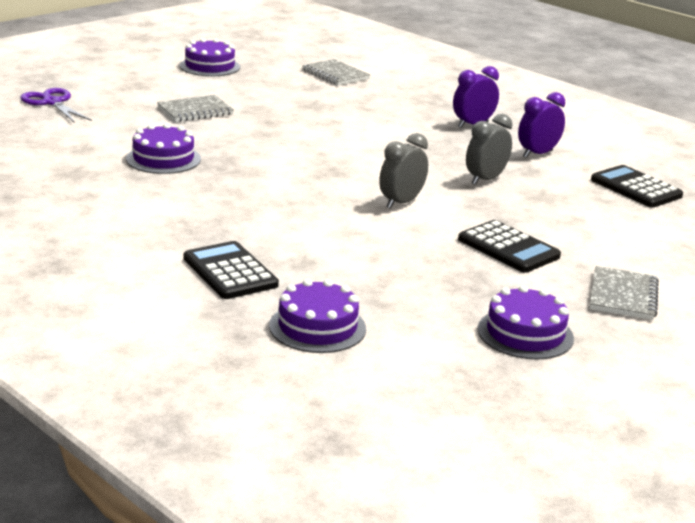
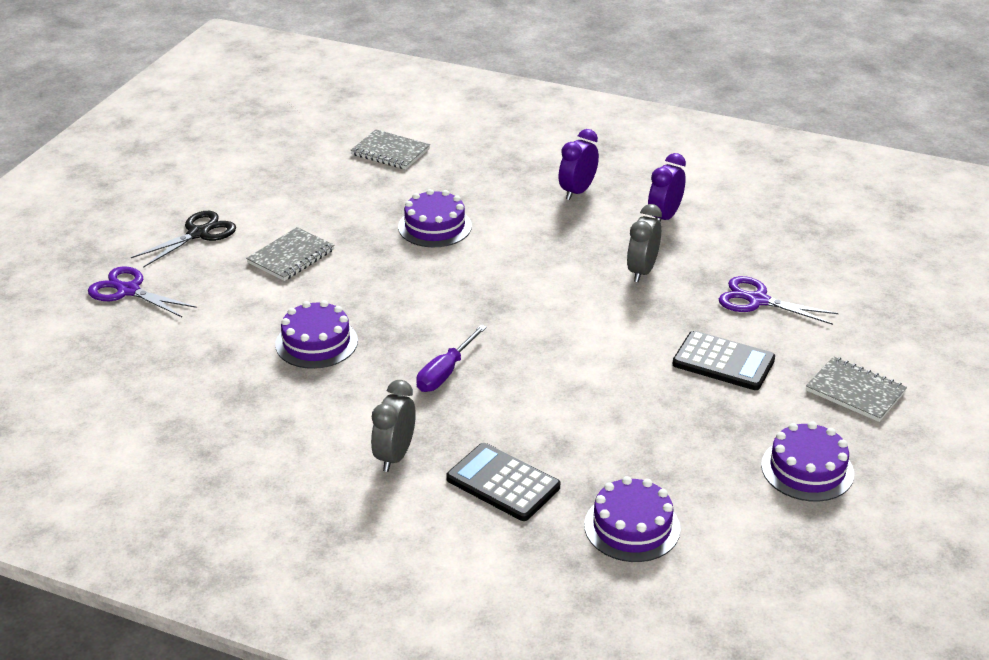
camera: 20 degrees left, 10 degrees up
(137, 86) = (198, 234): none -> black scissors
(210, 66) = (250, 177): purple cake -> purple cake (435, 226)
(250, 198) = (445, 372): none -> purple screwdriver
(401, 202) = (589, 331): grey clock -> grey clock (395, 456)
(578, 219) = (757, 300): none -> purple scissors
(623, 296) = (855, 391): grey notebook -> grey notebook turned 45 degrees counterclockwise
(635, 188) = (779, 239): black calculator -> none

